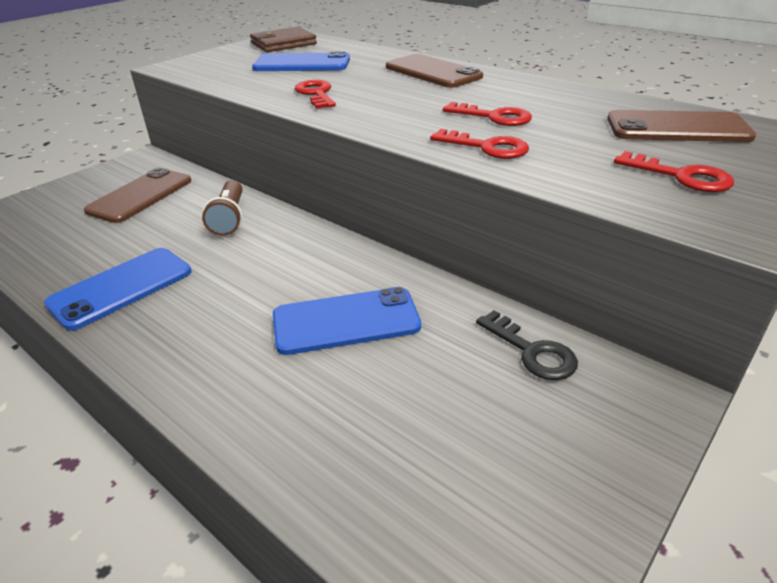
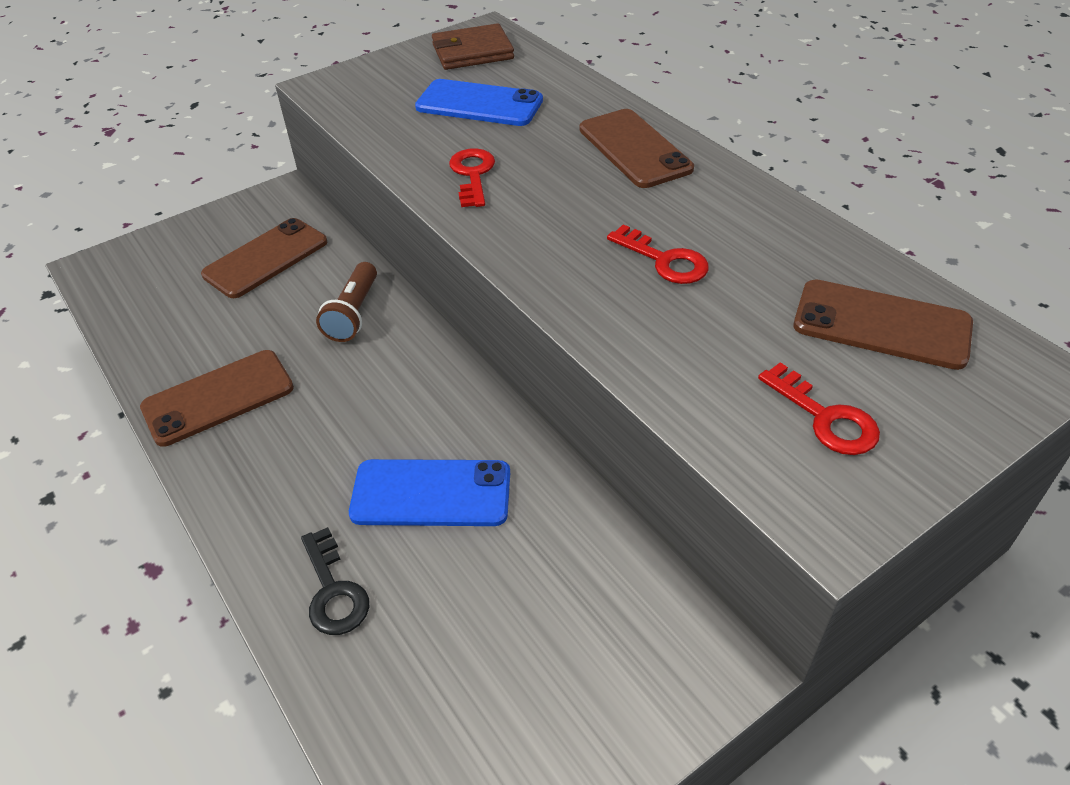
camera: 15 degrees right, 10 degrees up
(121, 288) = (218, 398): blue phone -> brown phone
(486, 147) = (626, 319): red key -> none
(531, 351) = (610, 577): black key -> black key (333, 590)

